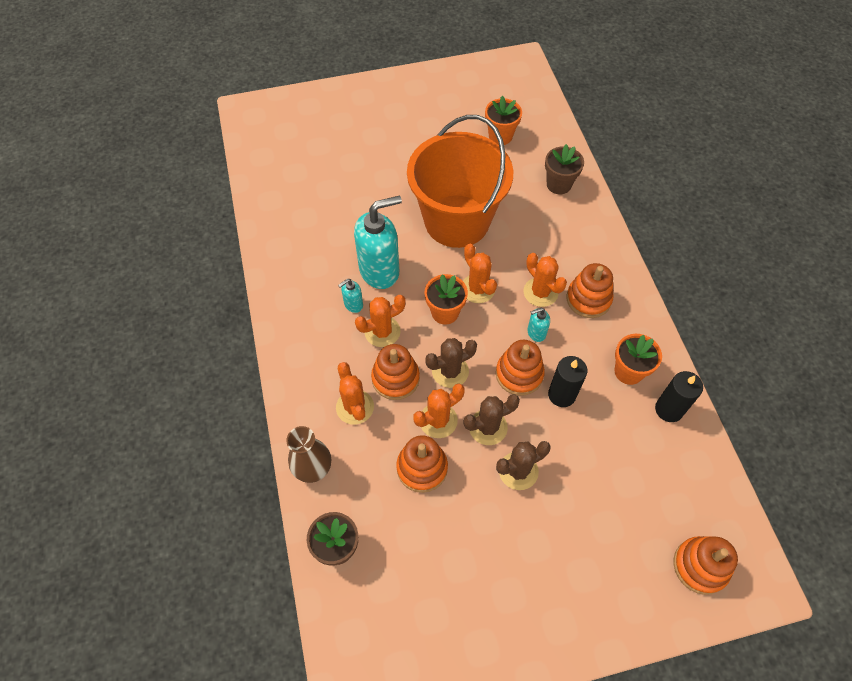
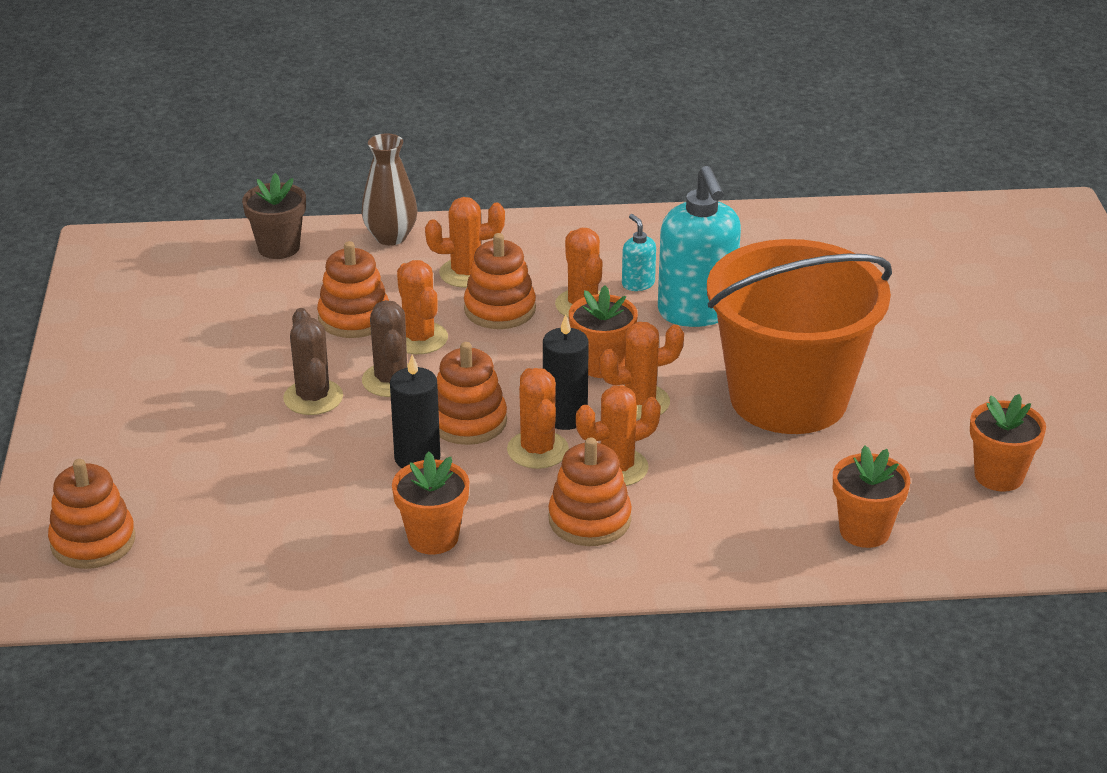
camera: 100 degrees right, 25 degrees down
(450, 371) = (495, 357): brown cactus -> none
(536, 333) = (537, 450): turquoise soap dispenser -> orange cactus
(559, 184) = (864, 531): brown flower pot -> orange flower pot
(669, 409) = (348, 568): black candle -> black candle (565, 417)

